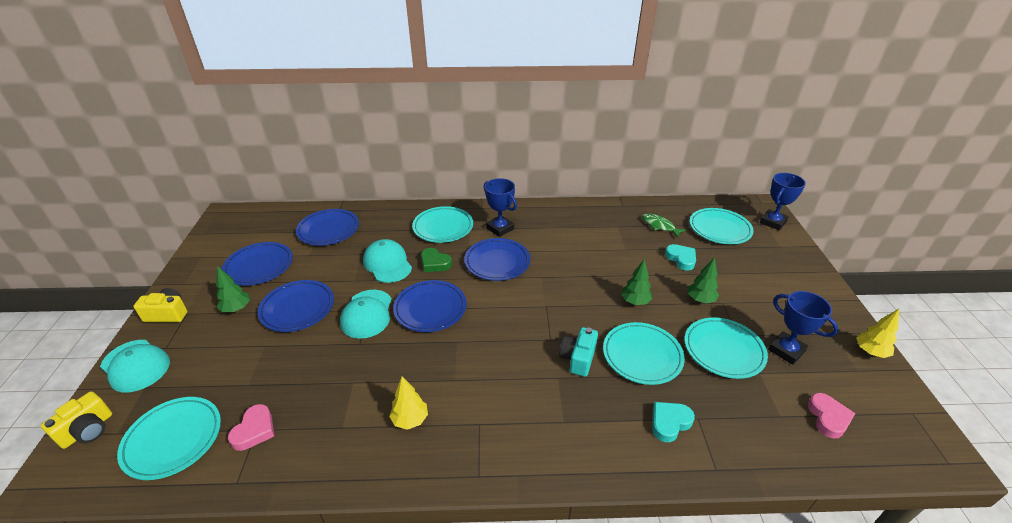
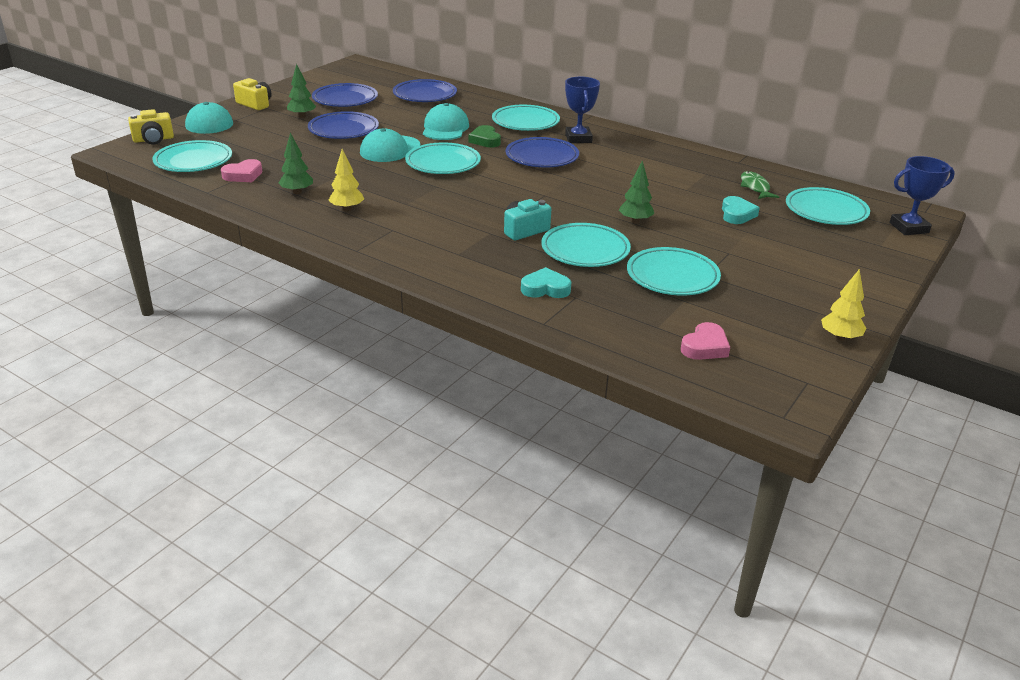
camera: 35 degrees right, 5 degrees down
(430, 309) = (443, 163): blue plate -> turquoise plate
(700, 300) = (707, 243): green tree -> green tree (297, 192)
(786, 350) = (741, 301): blue trophy -> none

